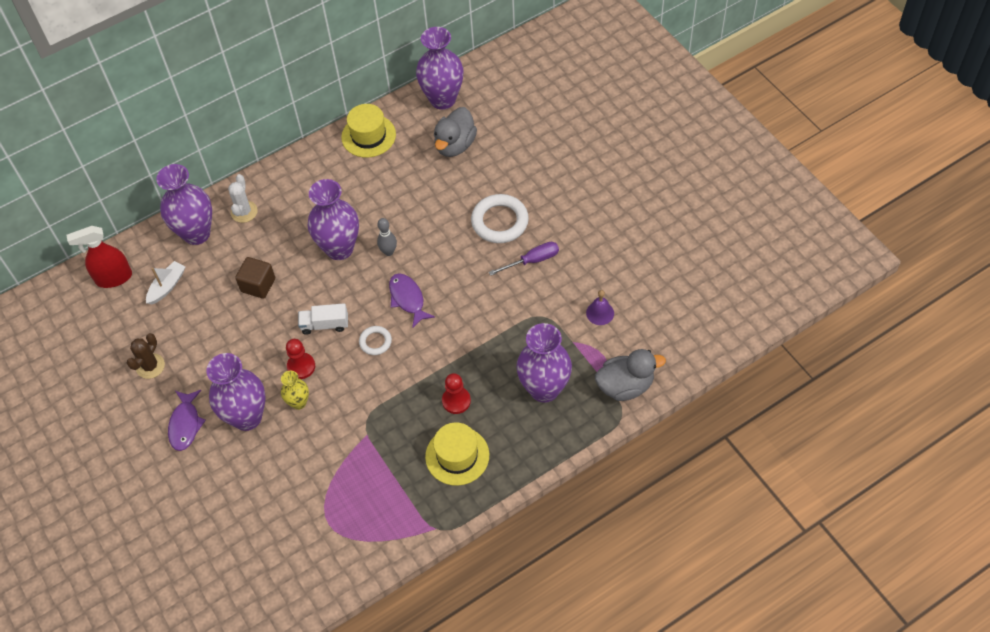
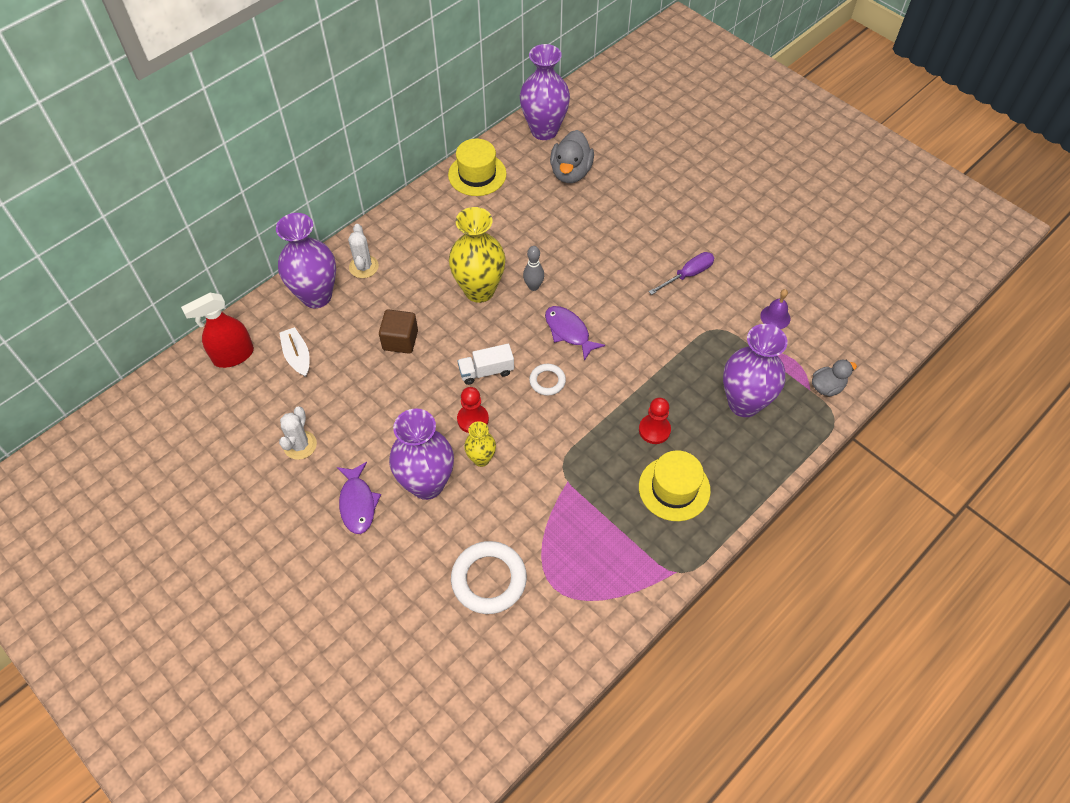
camera: 15 degrees left, 0 degrees up
(150, 366) = (300, 445): brown cactus -> white cactus
(167, 286) = (297, 356): white boat -> white boat turned 45 degrees counterclockwise
(339, 248) = (479, 290): purple vase -> yellow vase
(500, 221) = (641, 241): white ring -> white ring (489, 579)
(625, 386) = (827, 387): grey duck -> grey duck, size x0.62

